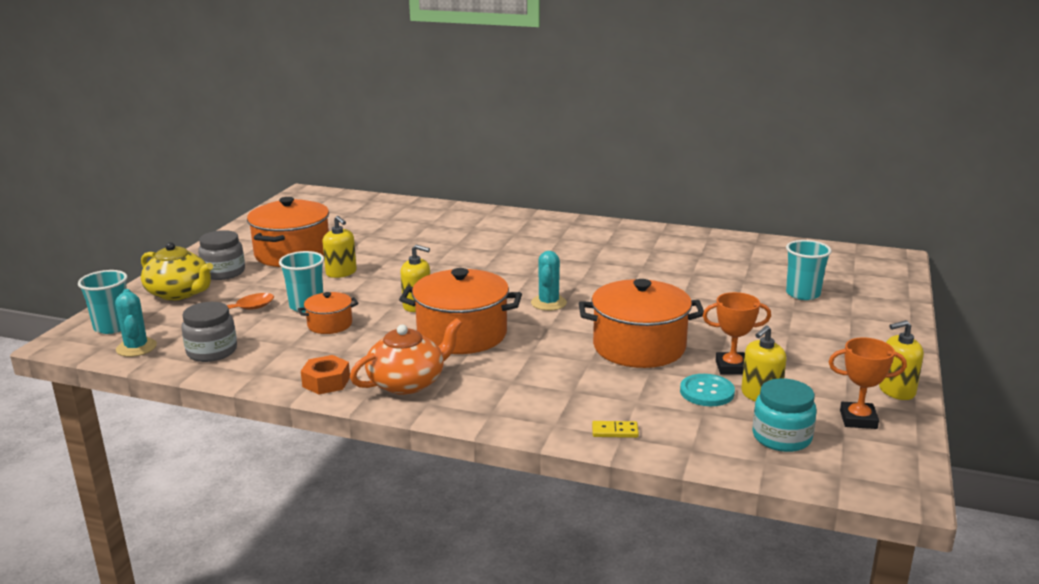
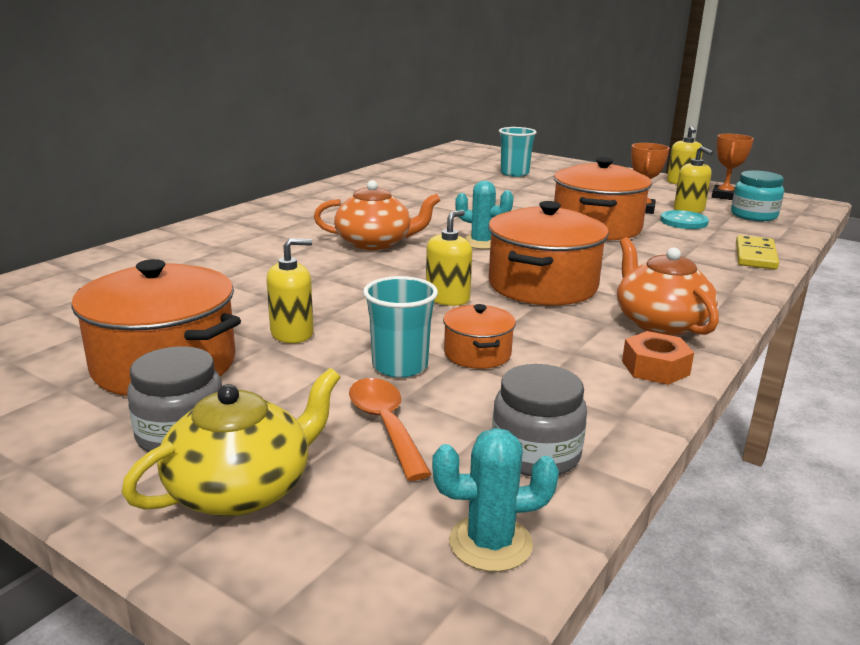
camera: 75 degrees left, 0 degrees up
(112, 327) = (365, 584): turquoise cup -> none
(517, 268) = (375, 243): none -> orange teapot
(615, 431) = (755, 256): yellow domino -> yellow domino, size x1.77

